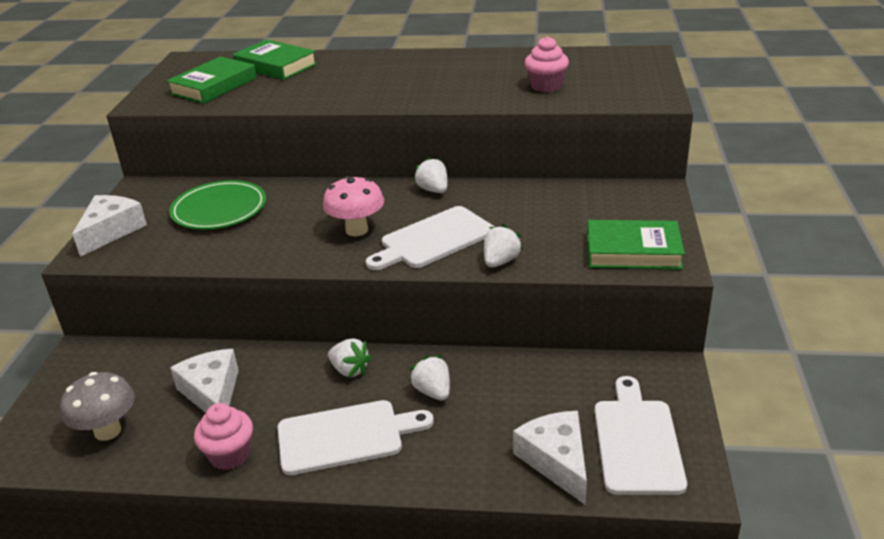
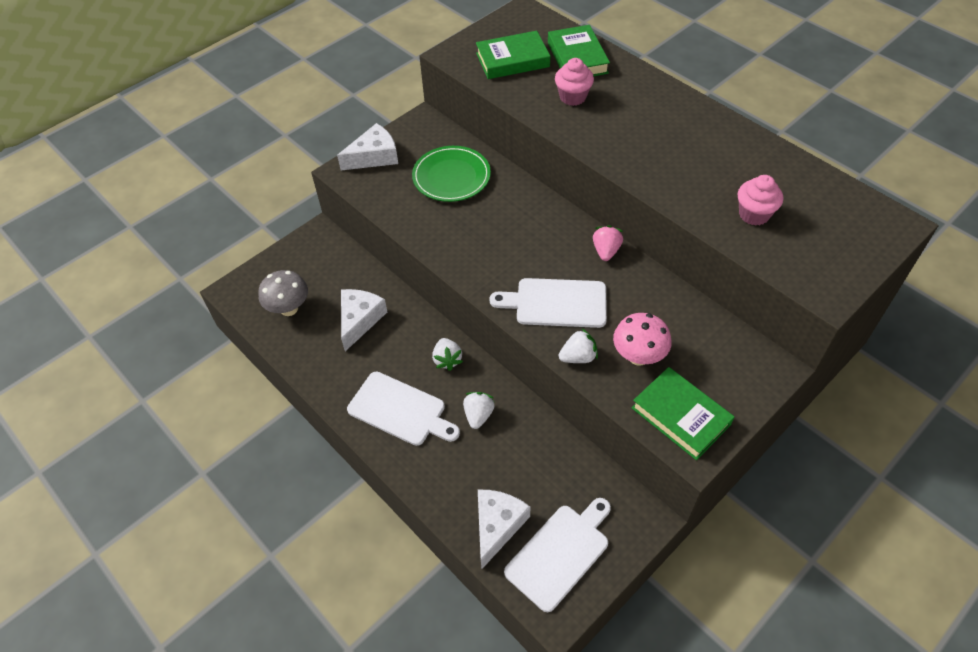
camera: 40 degrees right, 20 degrees up
(230, 455) = (332, 375): pink cupcake -> pink cupcake (572, 97)
(357, 230) = (516, 258): pink mushroom -> pink mushroom (638, 356)
(433, 190) = (606, 251): white strawberry -> pink strawberry

